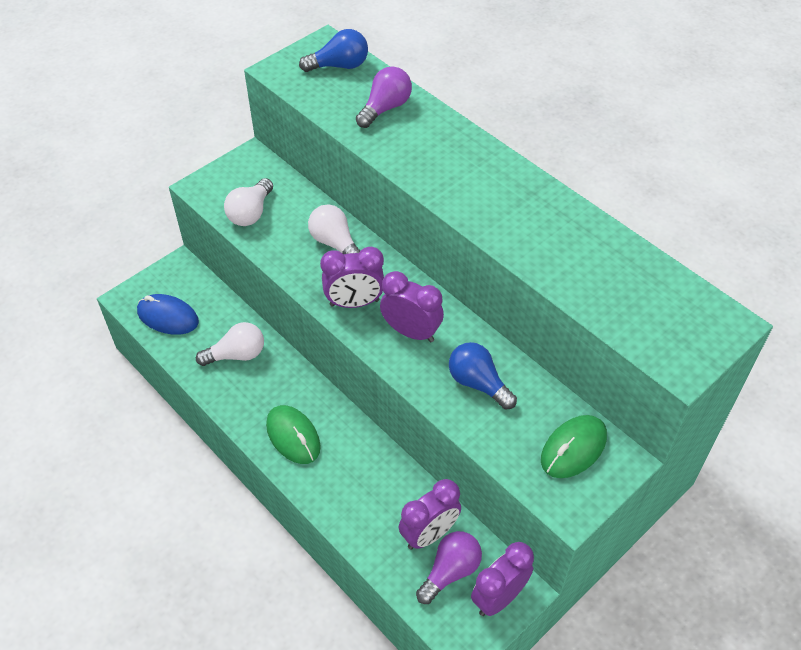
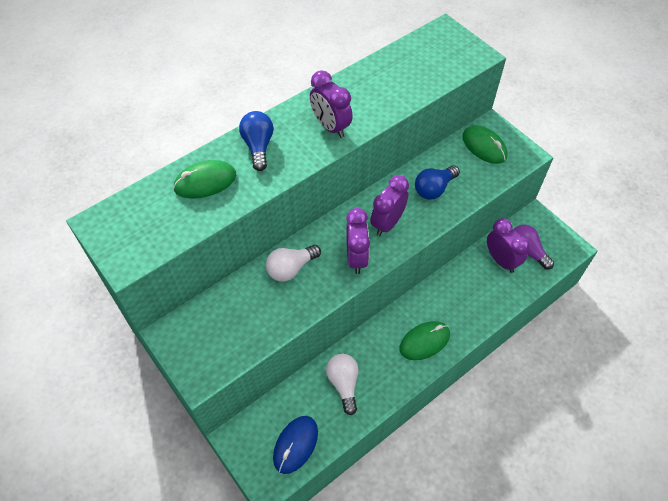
camera: 85 degrees left, 5 degrees up
(251, 213) = (244, 333): white light bulb -> none
(339, 66) = (136, 212): blue light bulb -> blue light bulb (258, 146)
(385, 108) = (205, 182): purple light bulb -> green mouse
(499, 597) = (541, 228): purple clock -> purple clock (330, 127)

